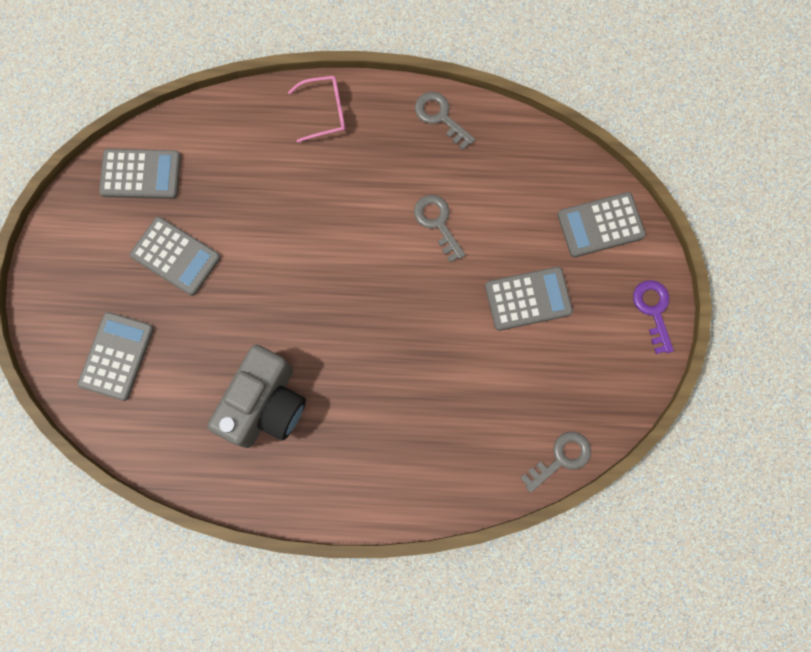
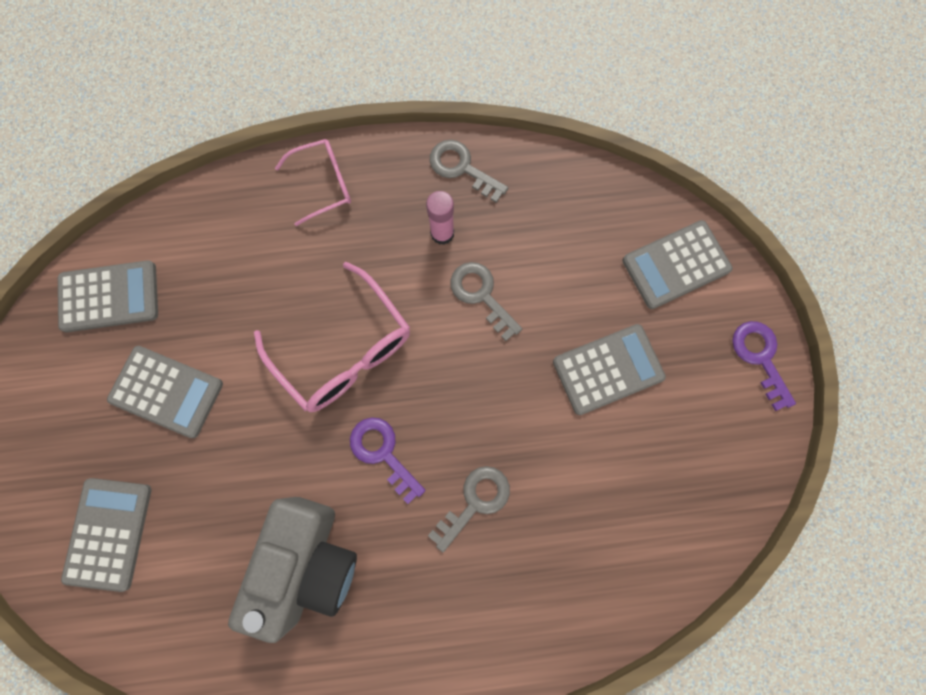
camera: 10 degrees left, 0 degrees up
(319, 246) = (343, 349): none -> pink glasses
(337, 332) = (382, 453): none -> purple key
(414, 168) = (442, 233): none -> pink glue stick
(561, 458) = (688, 563): grey key -> grey key (475, 501)

